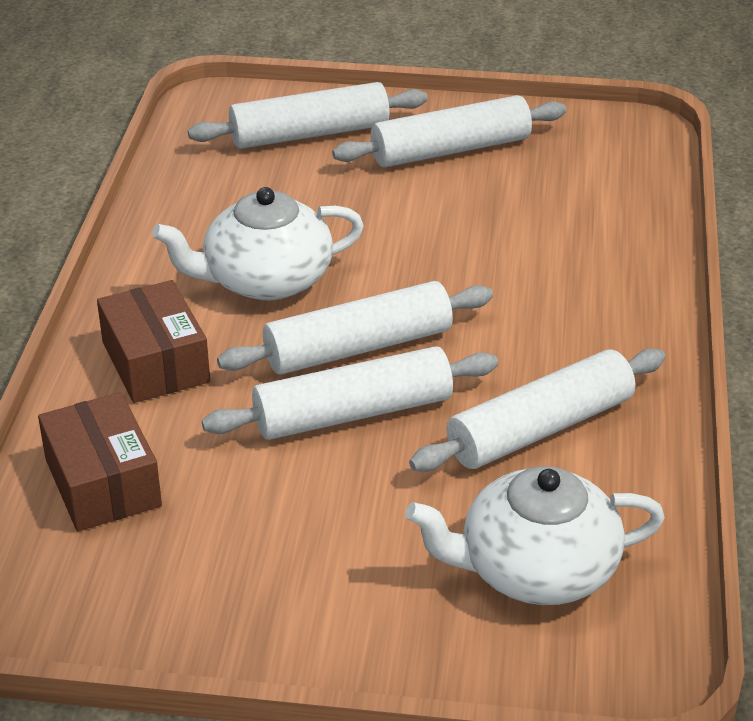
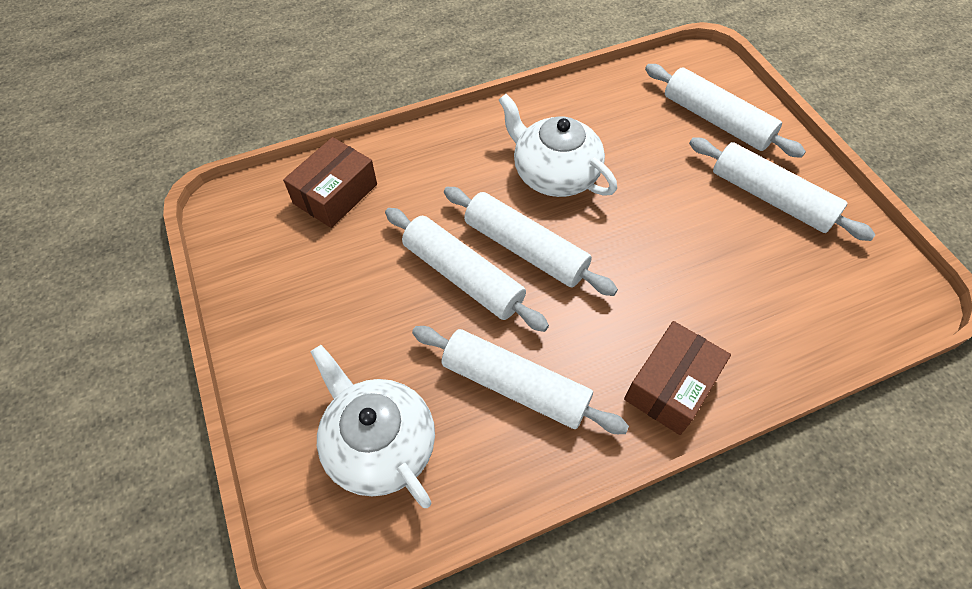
camera: 60 degrees right, 20 degrees up
(155, 362) = (445, 164): brown box -> brown box (671, 386)

